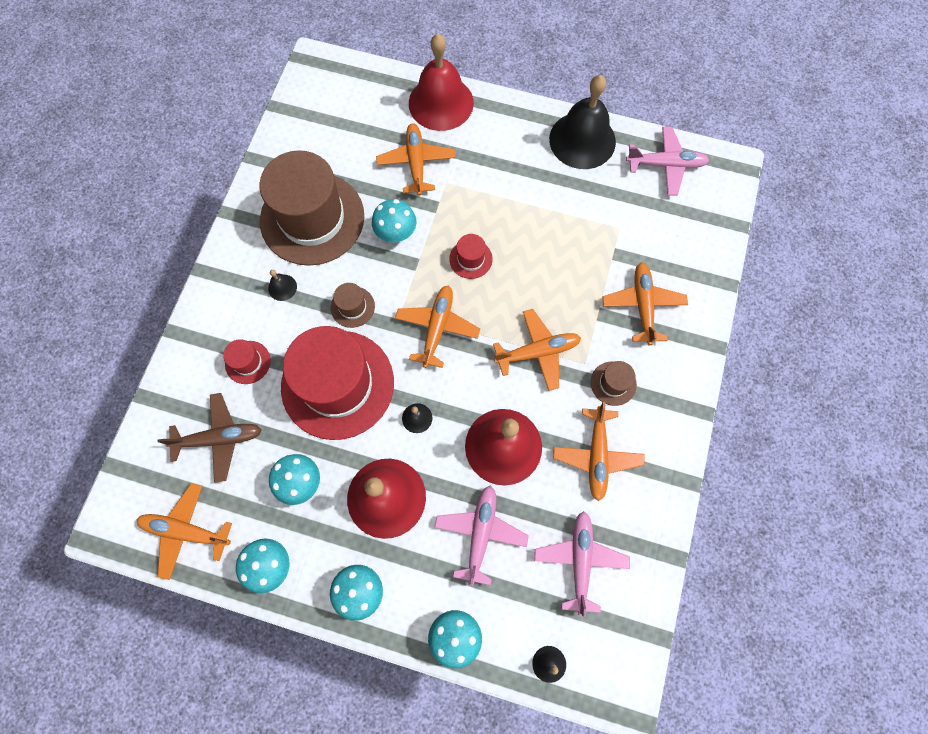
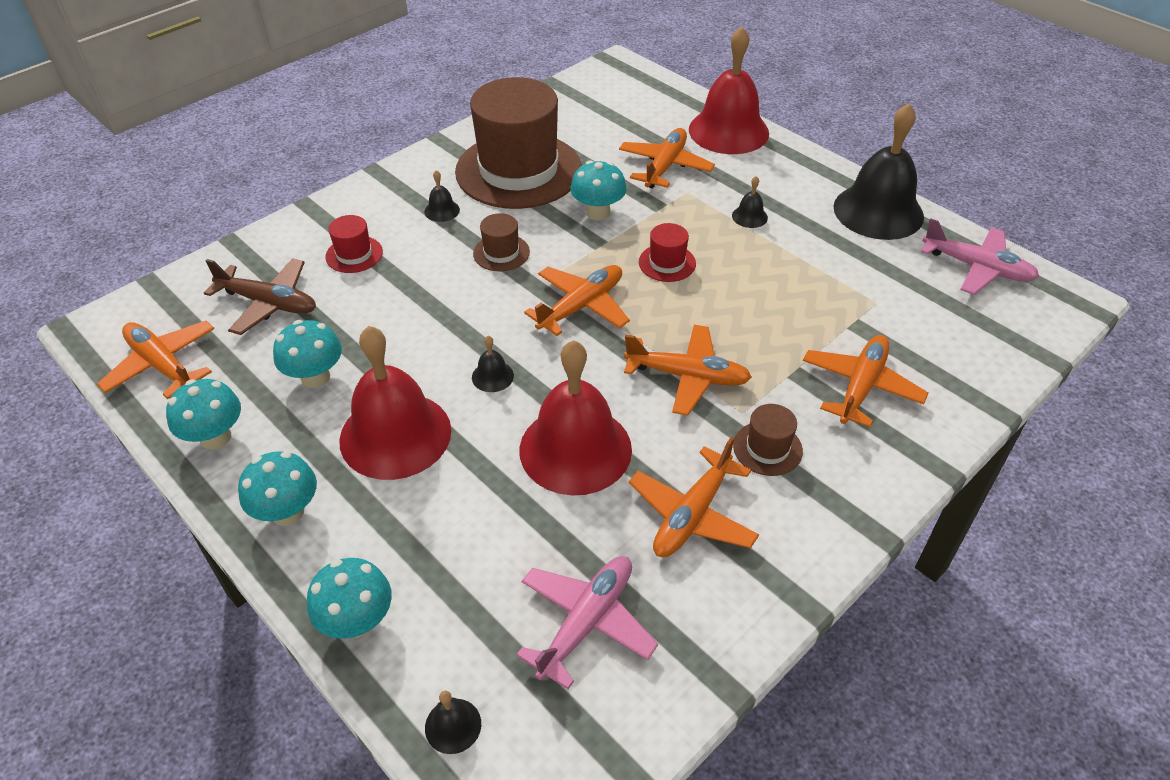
camera: 30 degrees right, 25 degrees down
(337, 384) = (430, 310): red hat -> none
(480, 533) = (478, 525): pink plane -> none
(501, 186) = (749, 216): none -> black bell

